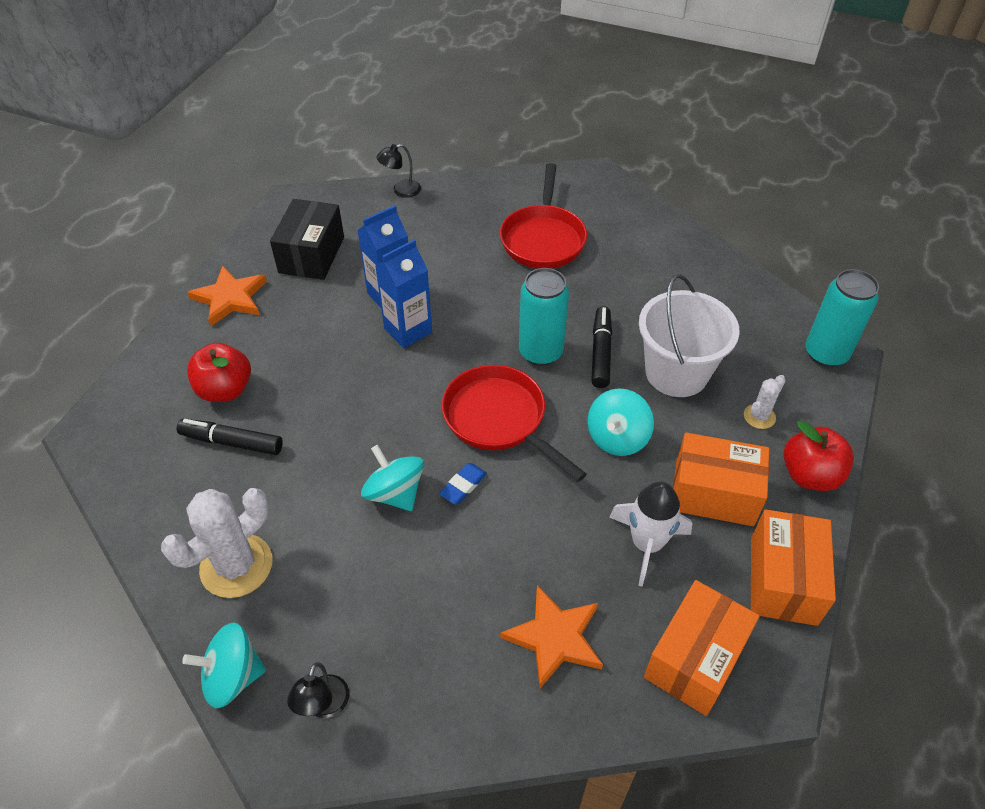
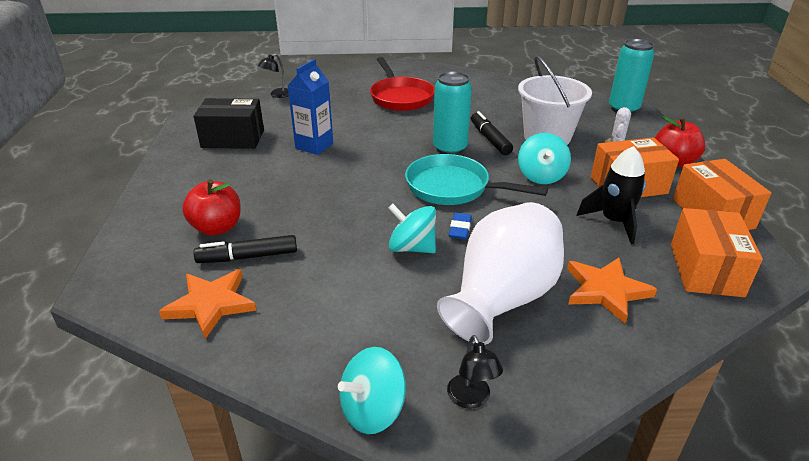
camera: 25 degrees left, 15 degrees down
(230, 298) = (181, 176): orange star -> orange star (211, 304)
(236, 566) = (314, 333): white cactus -> none
(311, 255) = (233, 139): black box -> black box turned 75 degrees counterclockwise
(408, 330) = (343, 160): blue carton -> none
(438, 600) = (502, 298): none -> white vase
(499, 420) = (453, 188): red pan -> turquoise pan
(646, 544) = (614, 222): white rocket -> black rocket

